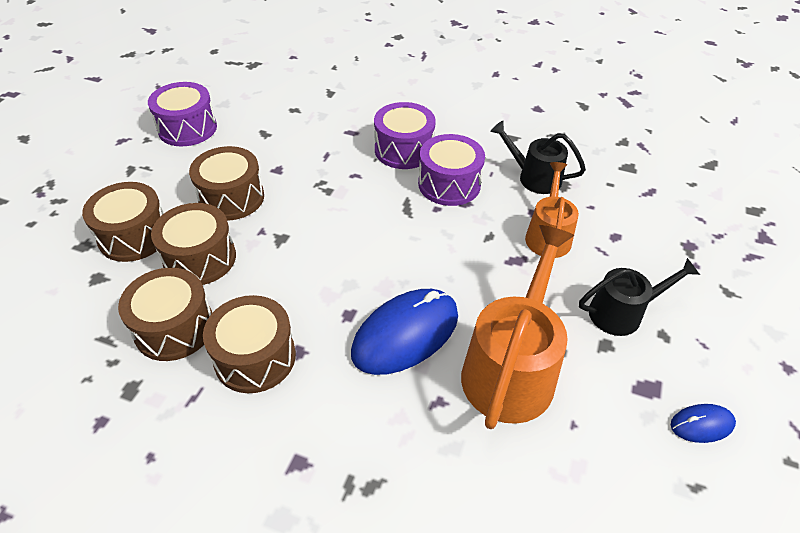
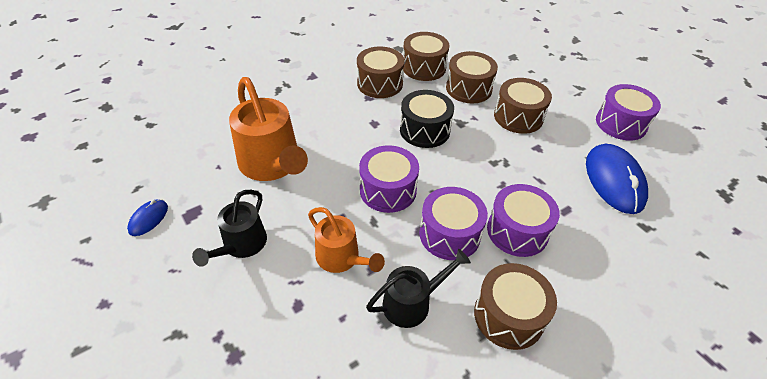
camera: 125 degrees right, 0 degrees up
(134, 236) = (508, 73): brown drum -> brown drum (509, 316)
(321, 262) = (424, 130): none -> black drum
(405, 334) = (338, 137): blue mouse -> blue mouse (614, 180)
(442, 246) = (388, 190): none -> purple drum

